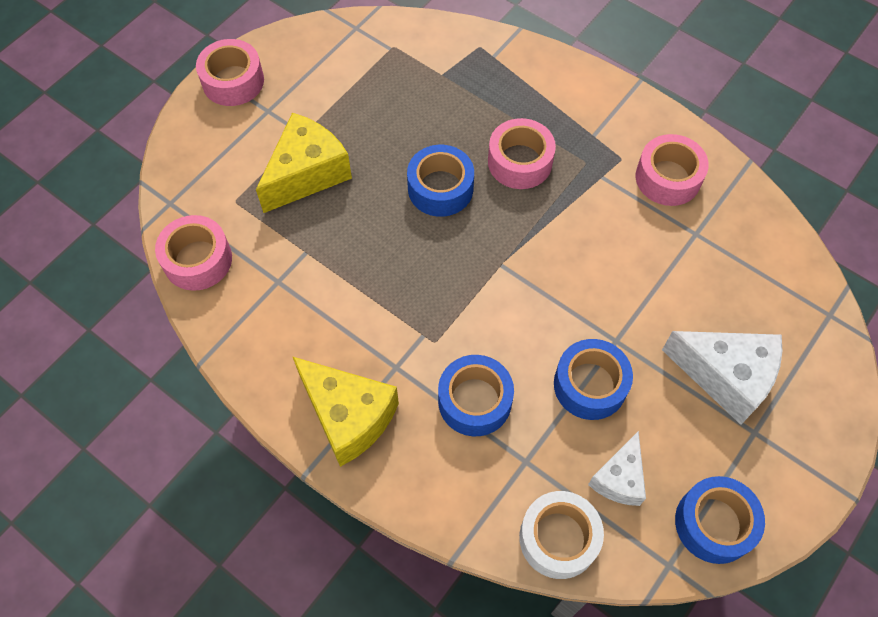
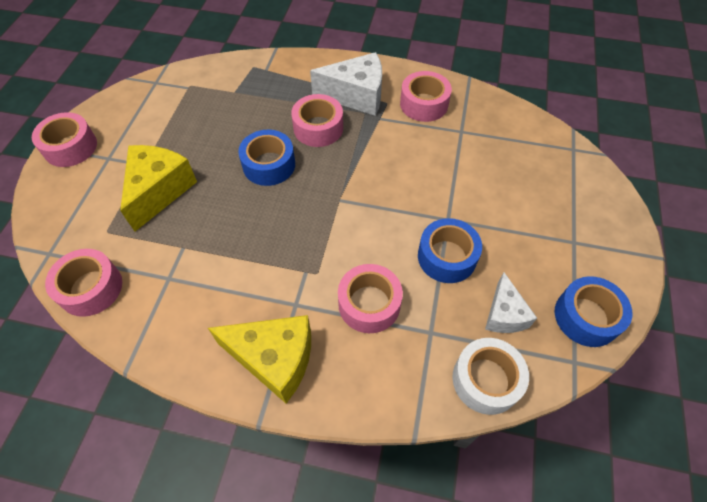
camera: 25 degrees left, 5 degrees down
(474, 401) = (369, 304): blue tape -> pink tape
(725, 377) = (534, 213): white cheese -> white cheese (356, 96)

